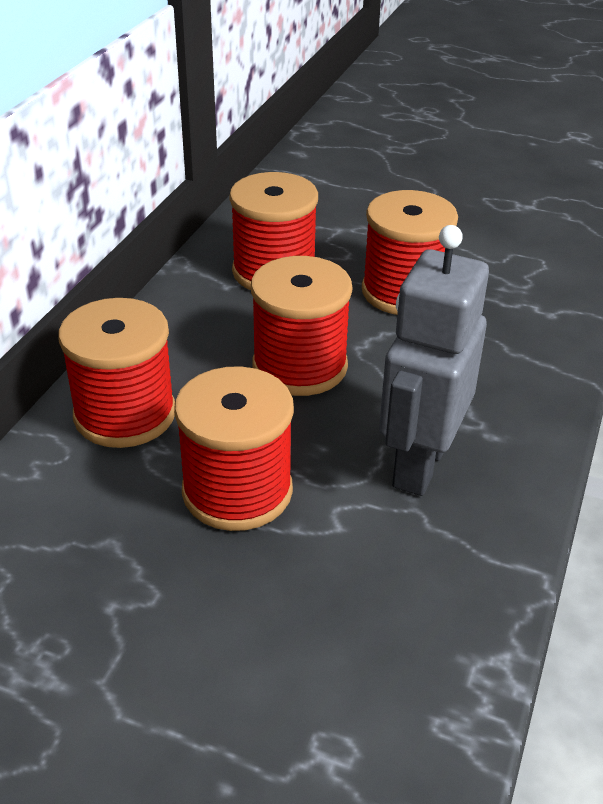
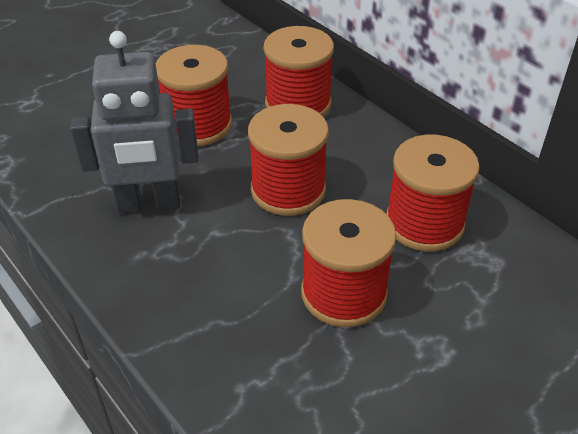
camera: 120 degrees right, 5 degrees up
(419, 464) = (149, 204): grey robot -> grey robot turned 120 degrees clockwise

